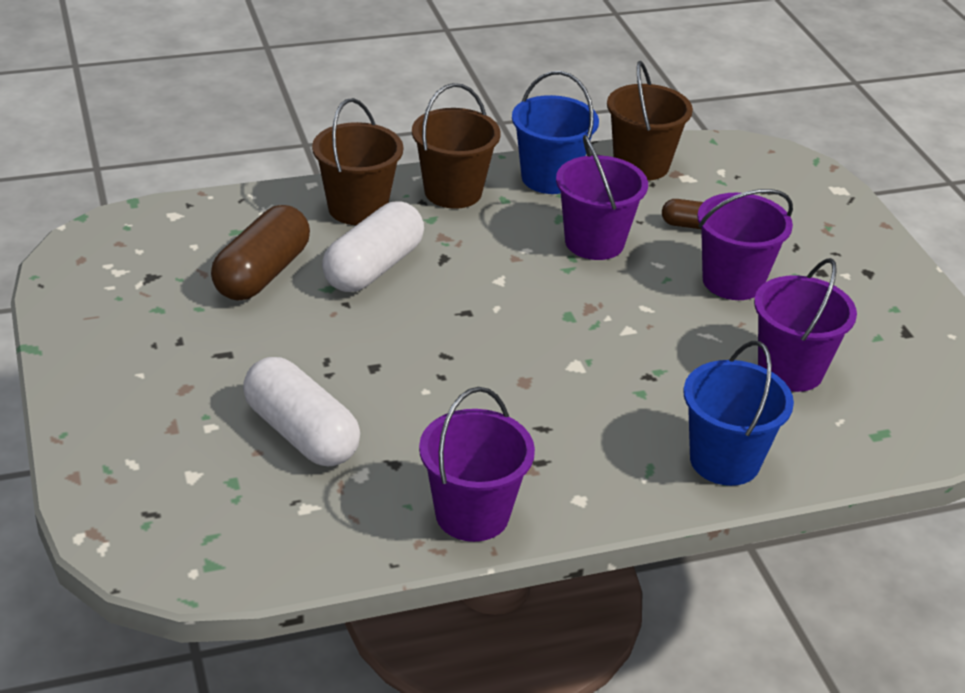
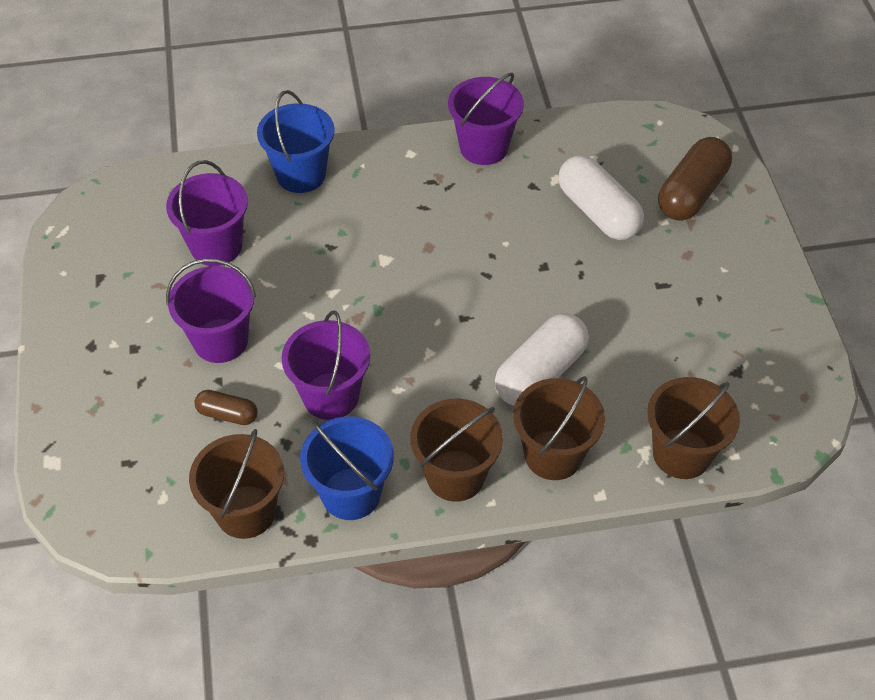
camera: 170 degrees left, 15 degrees up
(226, 213) = (681, 454): none -> brown bucket
(262, 273) = (639, 370): brown capsule -> brown capsule (692, 193)

